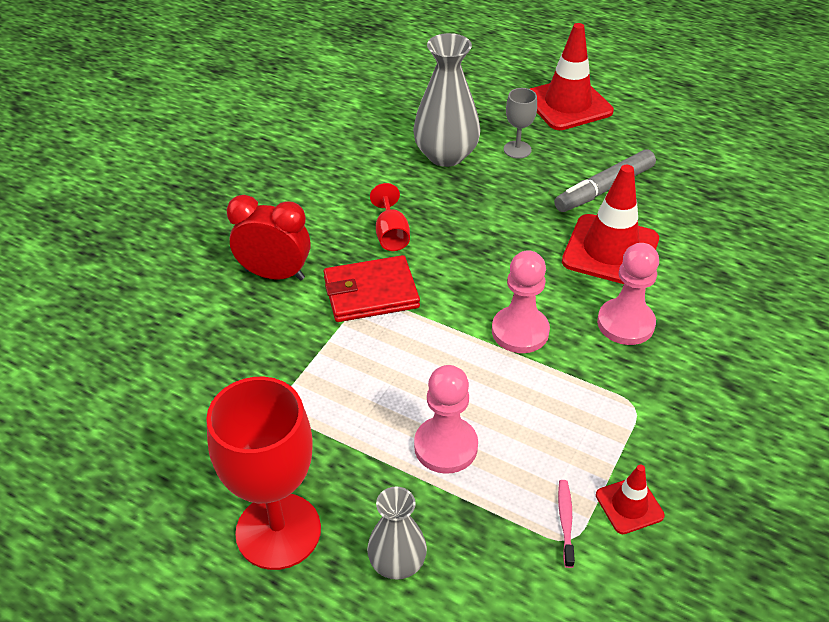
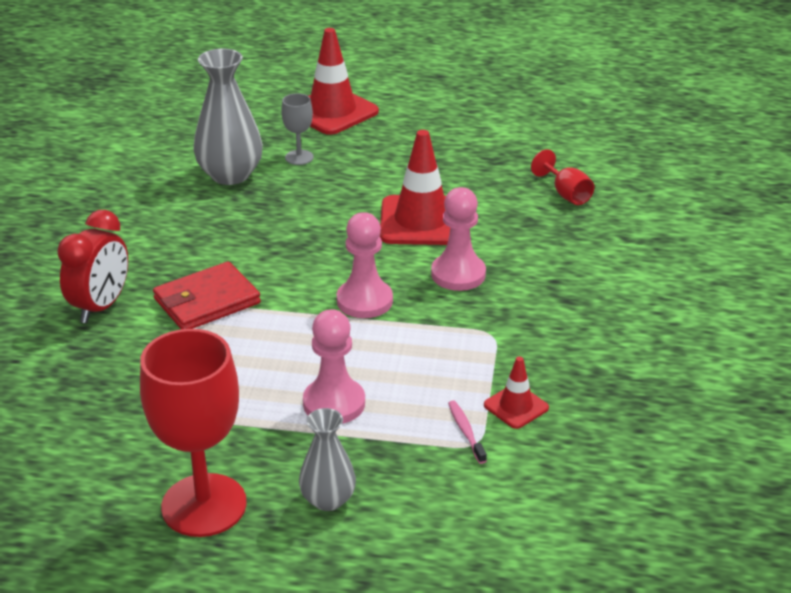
camera: 20 degrees left, 10 degrees down
(275, 274) = (101, 307): red clock -> red clock turned 120 degrees clockwise
(391, 234) = (205, 250): red goblet -> red goblet (566, 194)
(604, 189) = (395, 174): grey marker -> none

